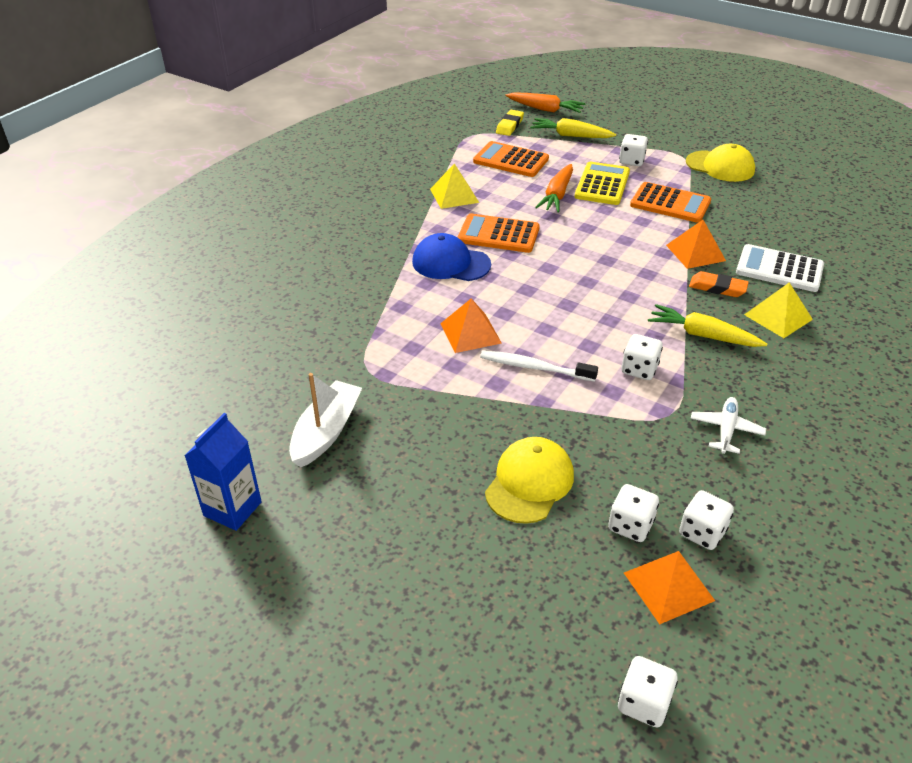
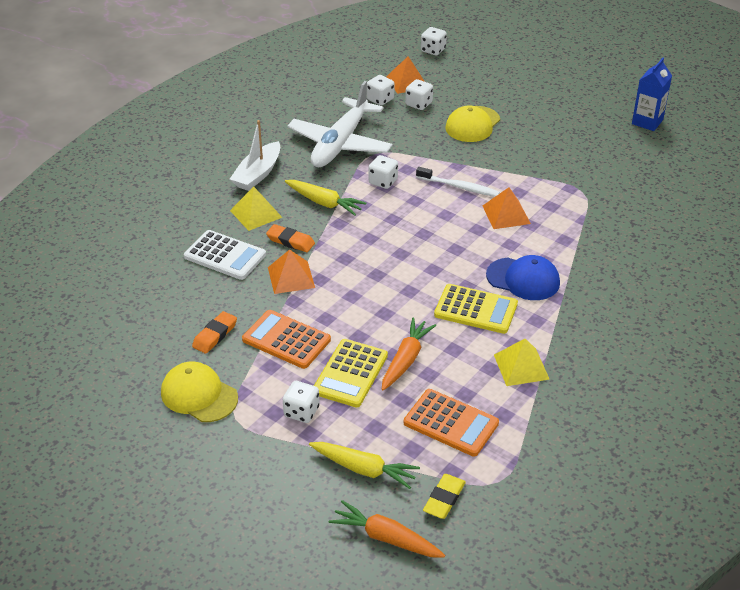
camera: 175 degrees left, 0 degrees up
(326, 432) = (603, 156): white boat -> white boat (258, 174)
(498, 234) = (476, 309): orange calculator -> yellow calculator
(726, 430) = (340, 143): white plane -> white plane, size x2.30
(737, 204) = (215, 335): none -> orange eraser

